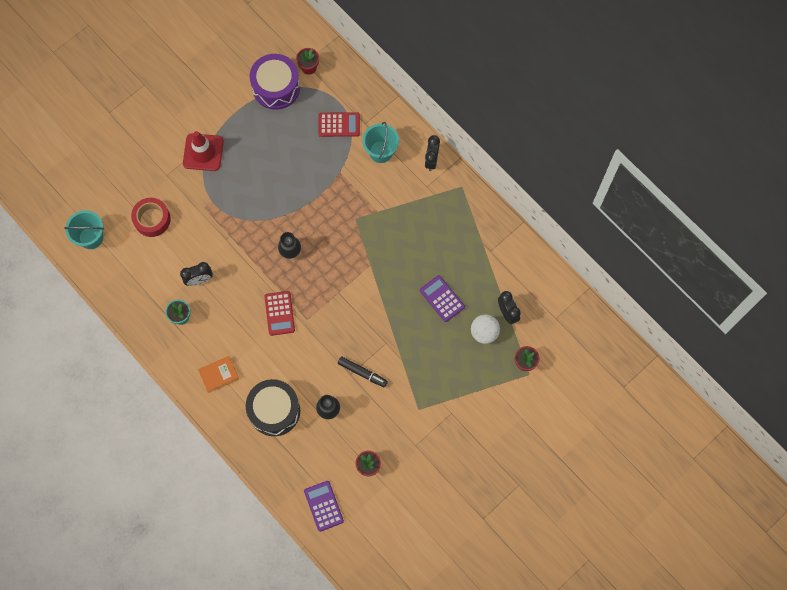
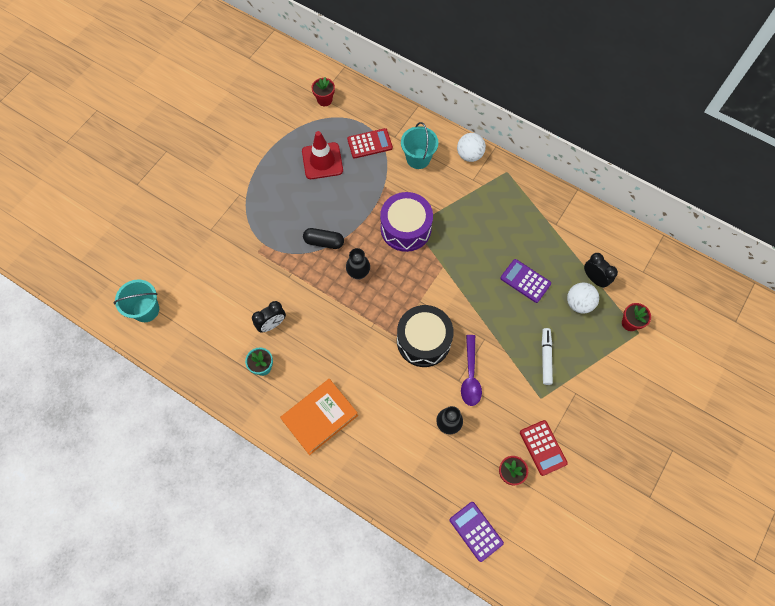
camera: 15 degrees left, 5 degrees down
(152, 219) = (206, 276): red tape -> none
(203, 152) = (242, 199): red traffic cone -> red traffic cone (322, 161)
(219, 375) = (320, 417): orange book -> orange book, size x1.67
(267, 213) = (324, 242): none -> black capsule
(274, 410) = (390, 440): black drum -> black drum (423, 341)
(276, 87) = (298, 124): purple drum -> purple drum (406, 228)
(279, 313) = (365, 337): red calculator -> red calculator (543, 447)
(362, 373) = (470, 376): black marker -> purple spoon
(431, 160) = (469, 155): black clock -> white ball
(436, 374) = (546, 357): none -> white marker

